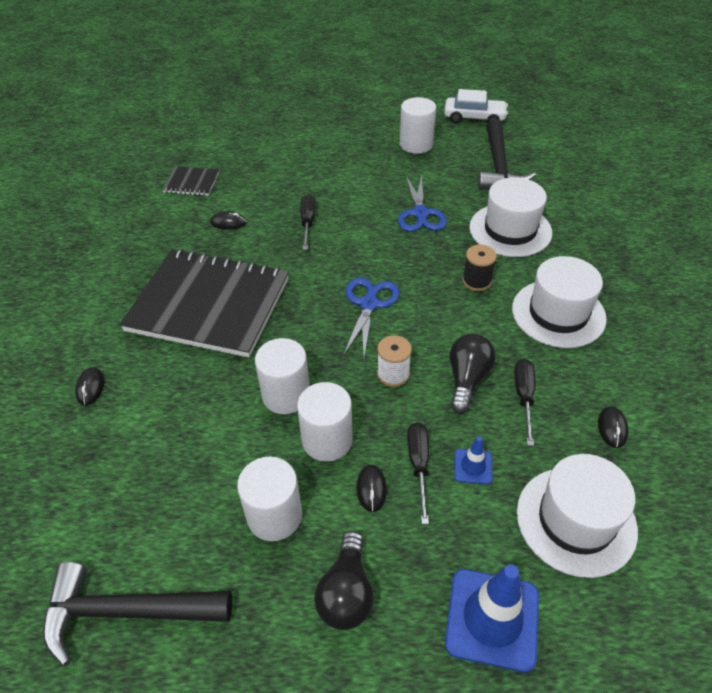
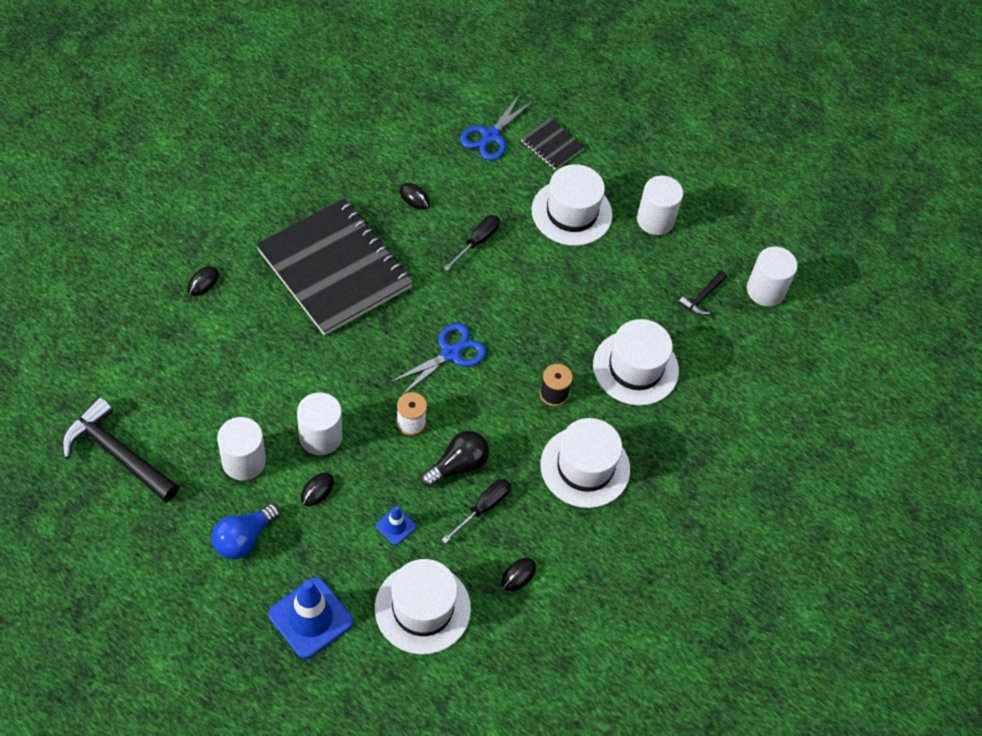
camera: 30 degrees right, 10 degrees up
(191, 182) = (421, 132): black notebook -> black notebook (552, 145)
(286, 395) = (324, 383): white cylinder -> white cylinder (765, 290)
(346, 593) = (244, 538): black light bulb -> blue light bulb
(356, 170) = (571, 212): none -> white hat
(418, 465) = (362, 498): black screwdriver -> none
(420, 213) = (578, 298): blue scissors -> blue scissors (491, 136)
(474, 117) = (746, 225): white car -> none
(499, 167) = (702, 297): black hammer -> black hammer, size x0.50

